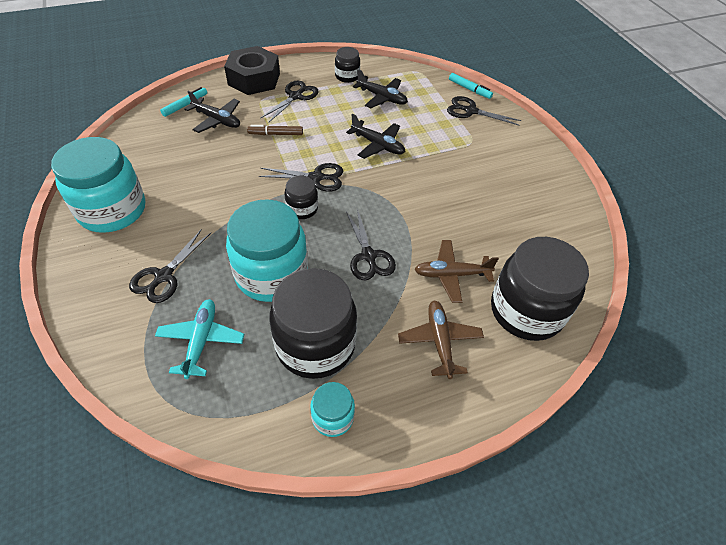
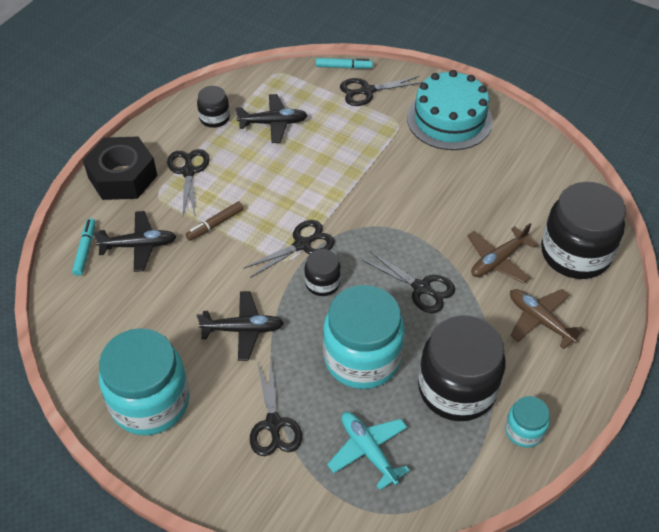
camera: 35 degrees left, 0 degrees up
(378, 145) = (322, 177): black plane -> black plane (243, 329)
(516, 159) = (449, 119): none -> turquoise cake

